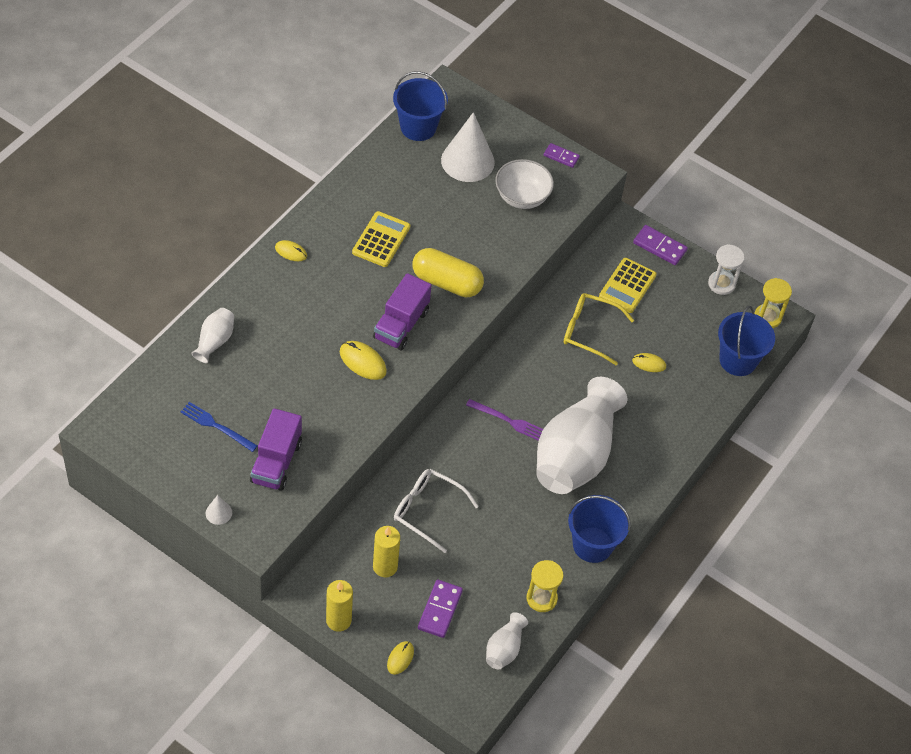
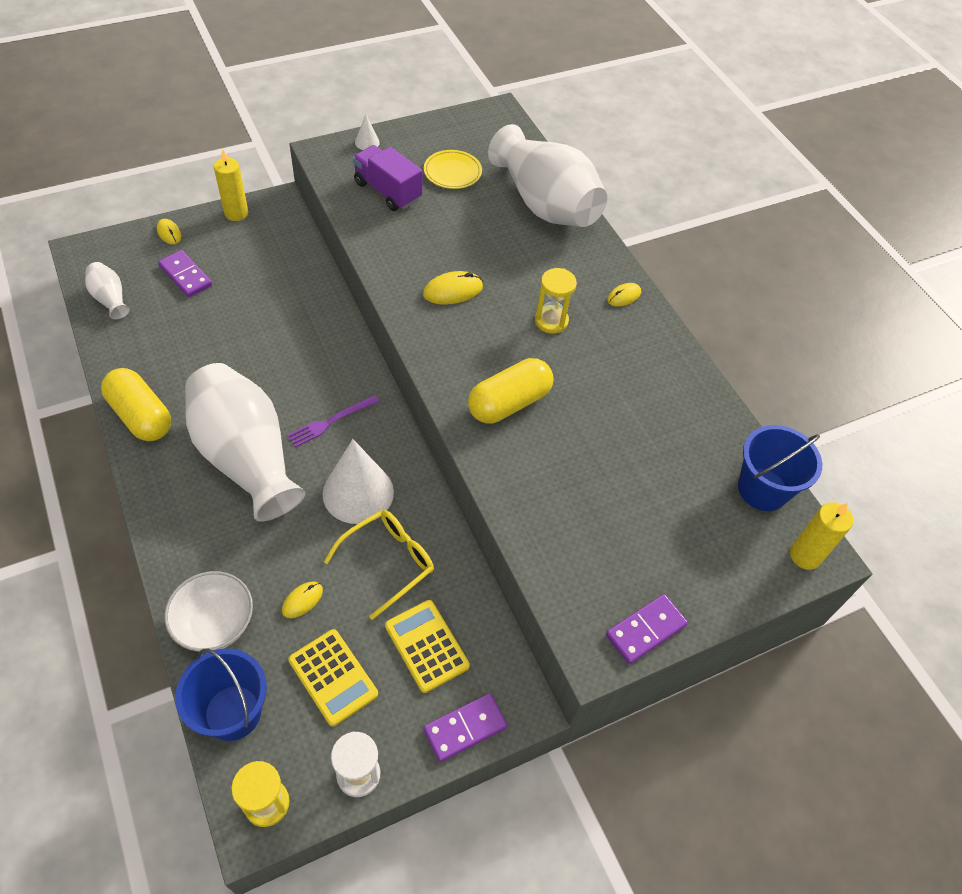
camera: 120 degrees right, 0 degrees up
(215, 341) = (545, 204): white vase -> white vase, size x2.33
(216, 426) = (452, 172): blue fork -> yellow plate
(381, 240) = (601, 374): yellow calculator -> yellow calculator (333, 677)
(385, 566) = (257, 260): yellow candle -> yellow candle (805, 556)
(401, 325) = (477, 339): purple truck -> none
(427, 510) = (285, 312): white glasses -> none
(467, 161) = (683, 514): white cone -> white cone (358, 492)
(522, 197) = (596, 544): white bowl -> white bowl (215, 624)
(541, 598) = (128, 348): yellow hourglass -> yellow hourglass (551, 321)
(561, 156) = (645, 630): purple domino -> purple domino, size x1.51
(592, 545) = (141, 416): blue bucket -> yellow capsule

